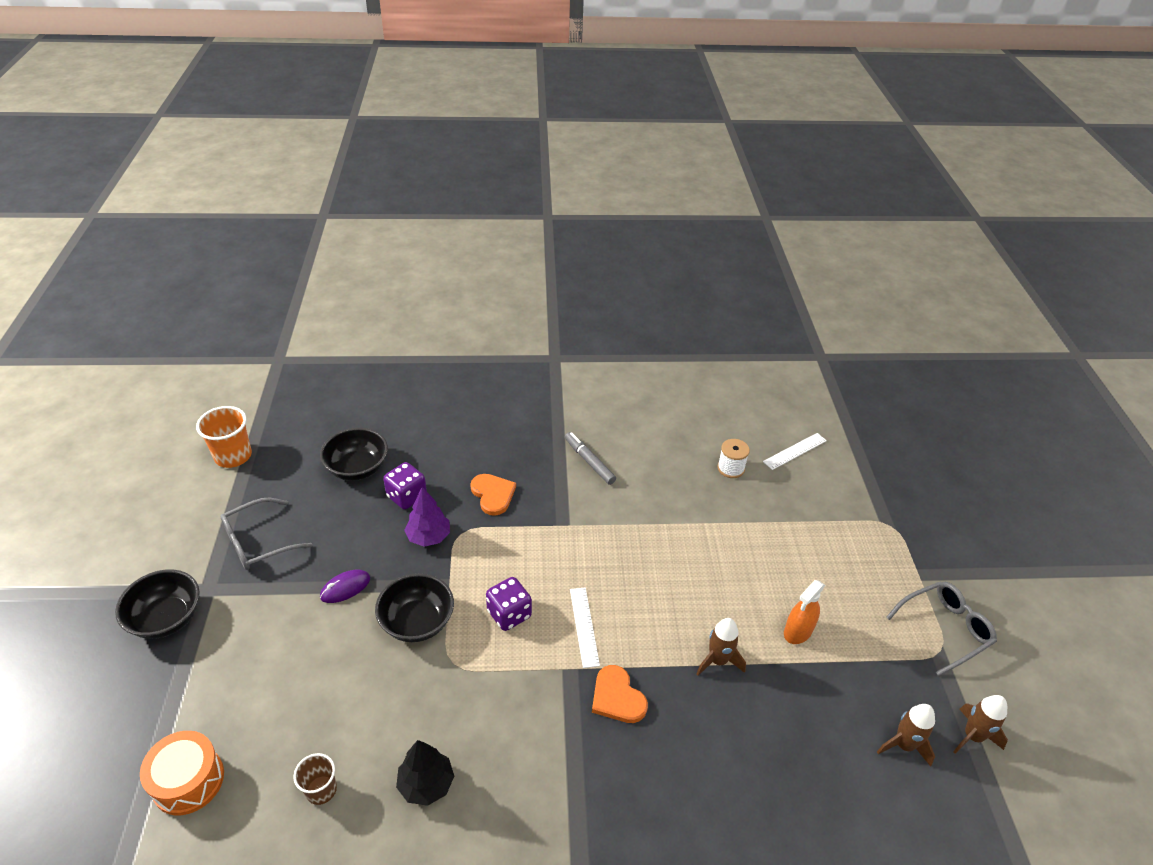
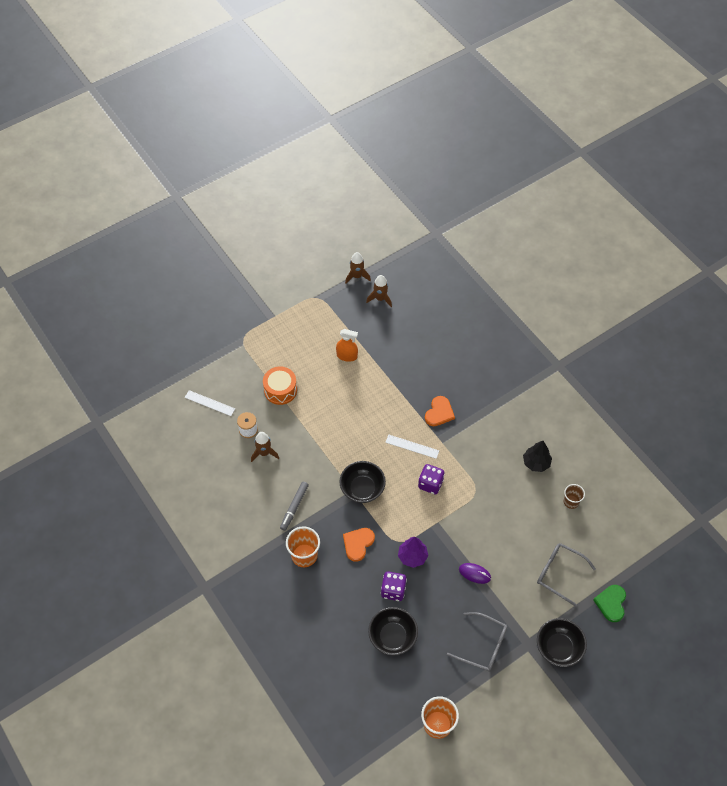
camera: 120 degrees left, 15 degrees up
(139, 727) = (611, 603): none -> green heart
(188, 781) = (611, 558): orange drum -> orange drum (280, 390)
(417, 622) = (467, 523): black bowl -> black bowl (362, 489)
(521, 443) = (304, 555): none -> orange cup
(584, 626) = (412, 446): white ruler -> white ruler turned 60 degrees clockwise
(718, 661) = (389, 381): brown rocket -> brown rocket (264, 453)
(945, 629) = (302, 299): grey glasses -> grey glasses (559, 573)

